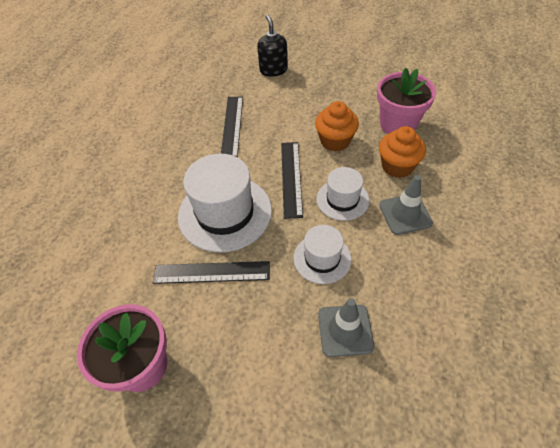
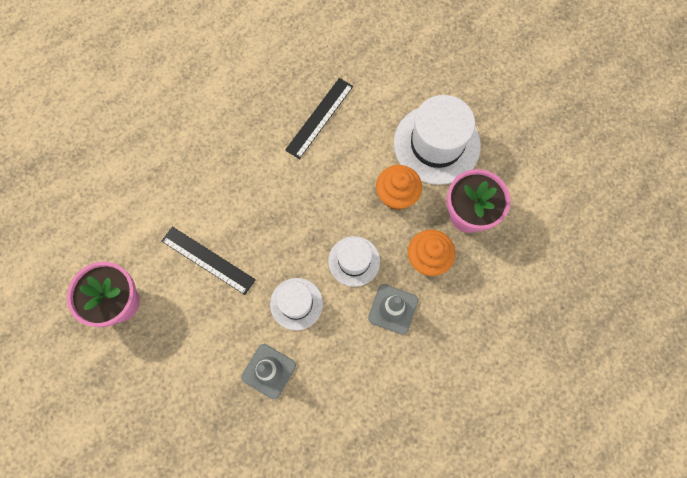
camera: 30 degrees right, 20 degrees up
(225, 213) = (252, 211): white hat -> white hat (436, 144)
(273, 70) = (407, 67): black soap dispenser -> none
(291, 178) = (329, 211): black ruler -> none

